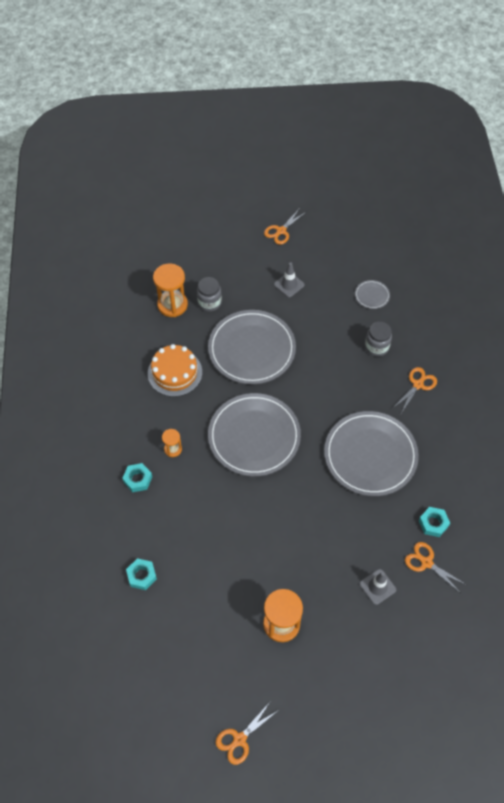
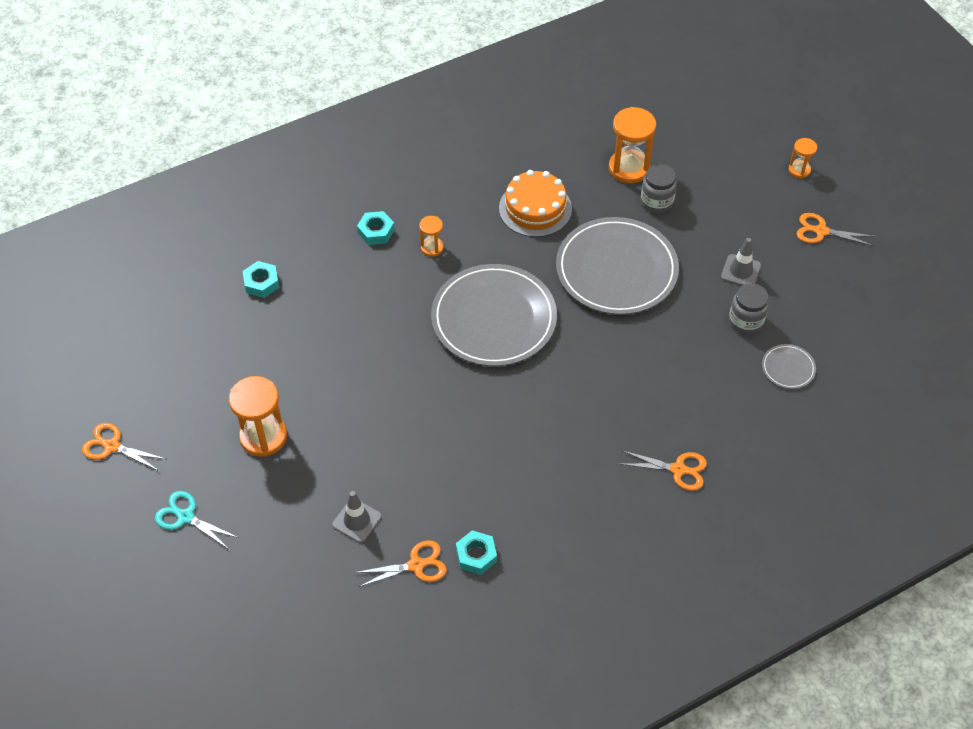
camera: 65 degrees right, 5 degrees down
(228, 218) = (799, 170): none -> orange hourglass
(326, 703) = (185, 517): none -> turquoise scissors
(370, 455) = (537, 450): grey plate -> none
(376, 347) = (707, 401): grey jar -> grey jar (745, 321)
(426, 562) = (416, 565): orange scissors -> orange scissors turned 60 degrees clockwise

